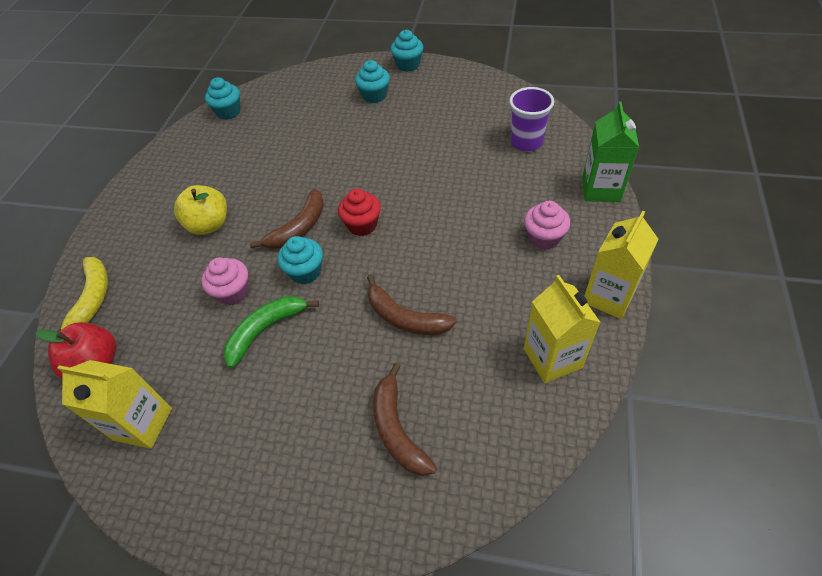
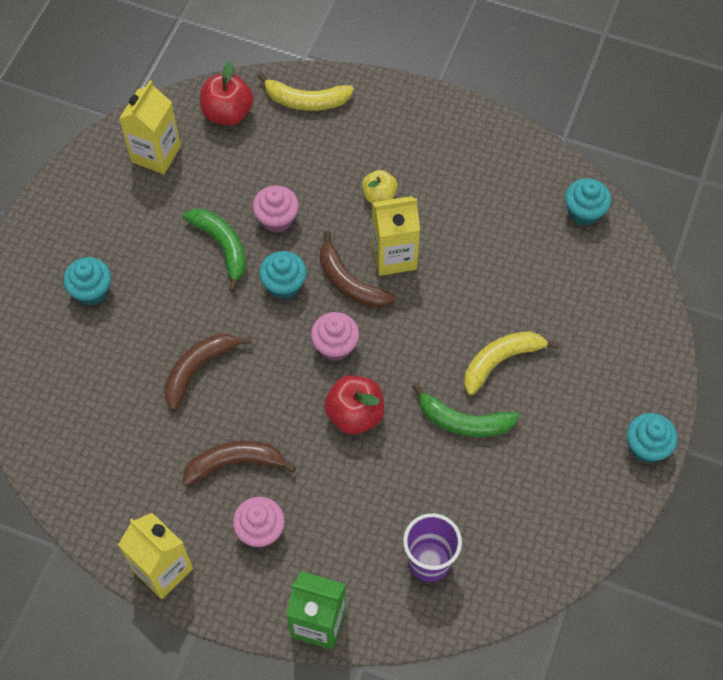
camera: 95 degrees right, 10 degrees up
(209, 225) = (379, 196): yellow apple -> yellow apple, size x0.65
(358, 133) = (500, 361): none -> yellow banana
(362, 225) = (335, 346): red cupcake -> pink cupcake
(374, 96) = (579, 391): turquoise cupcake -> turquoise cupcake (92, 291)
(397, 429) = (86, 344): brown banana -> brown banana (234, 463)
(412, 143) = (464, 421): none -> green banana
(422, 201) = (355, 414): none -> red apple
(552, 358) = (111, 490): yellow carton -> yellow carton (394, 256)

